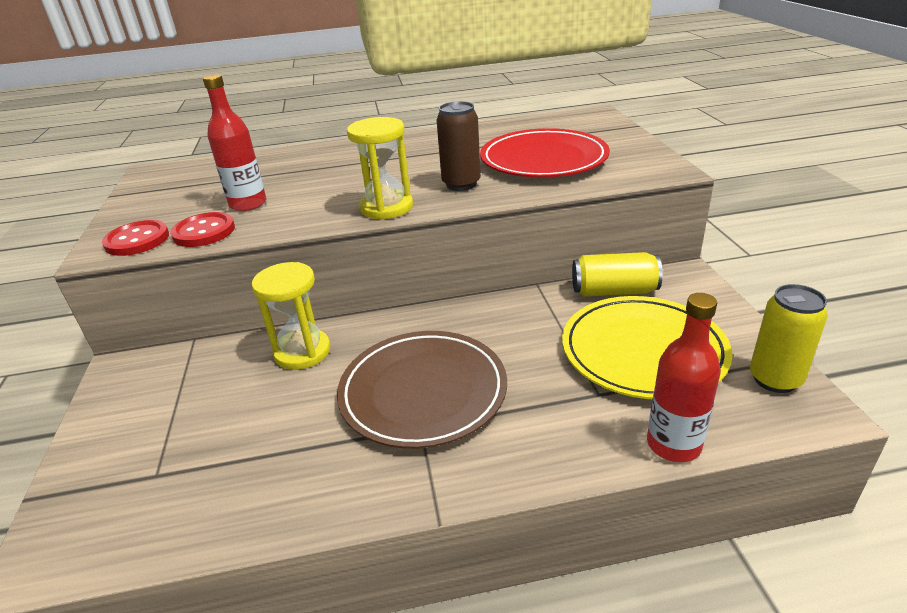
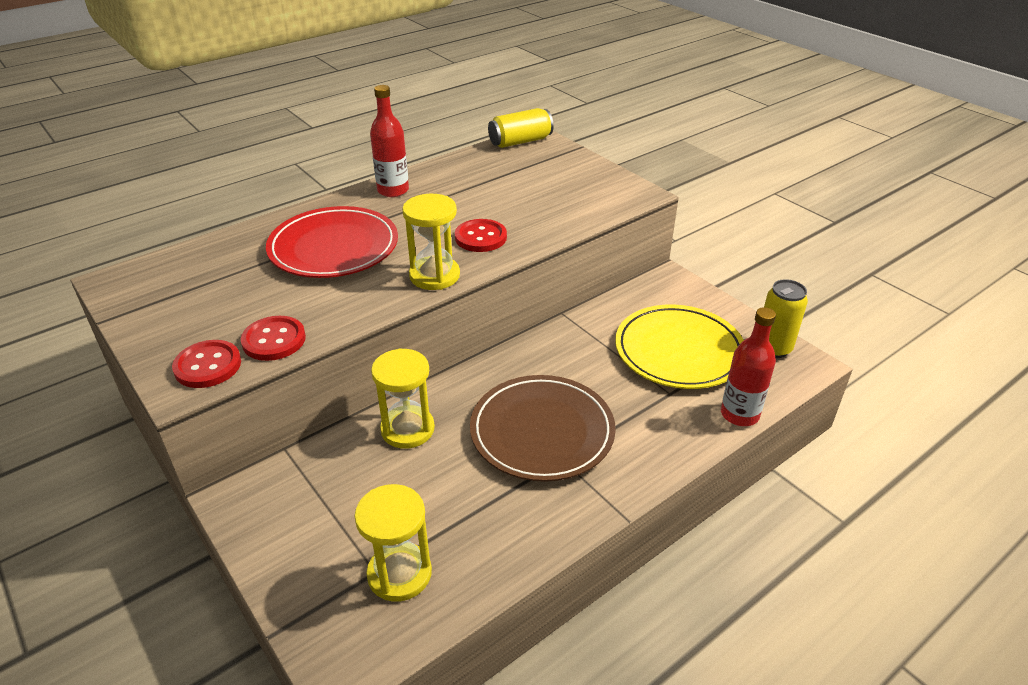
camera: 30 degrees left, 5 degrees up
(172, 486) = (399, 574): none -> yellow hourglass
(248, 204) = (286, 299): red bottle -> red bottle (393, 190)
(461, 184) = (480, 237): brown can -> red button
(543, 160) = (531, 198): red plate -> red plate (334, 247)
(614, 291) = (626, 305): yellow can -> yellow can (520, 141)

